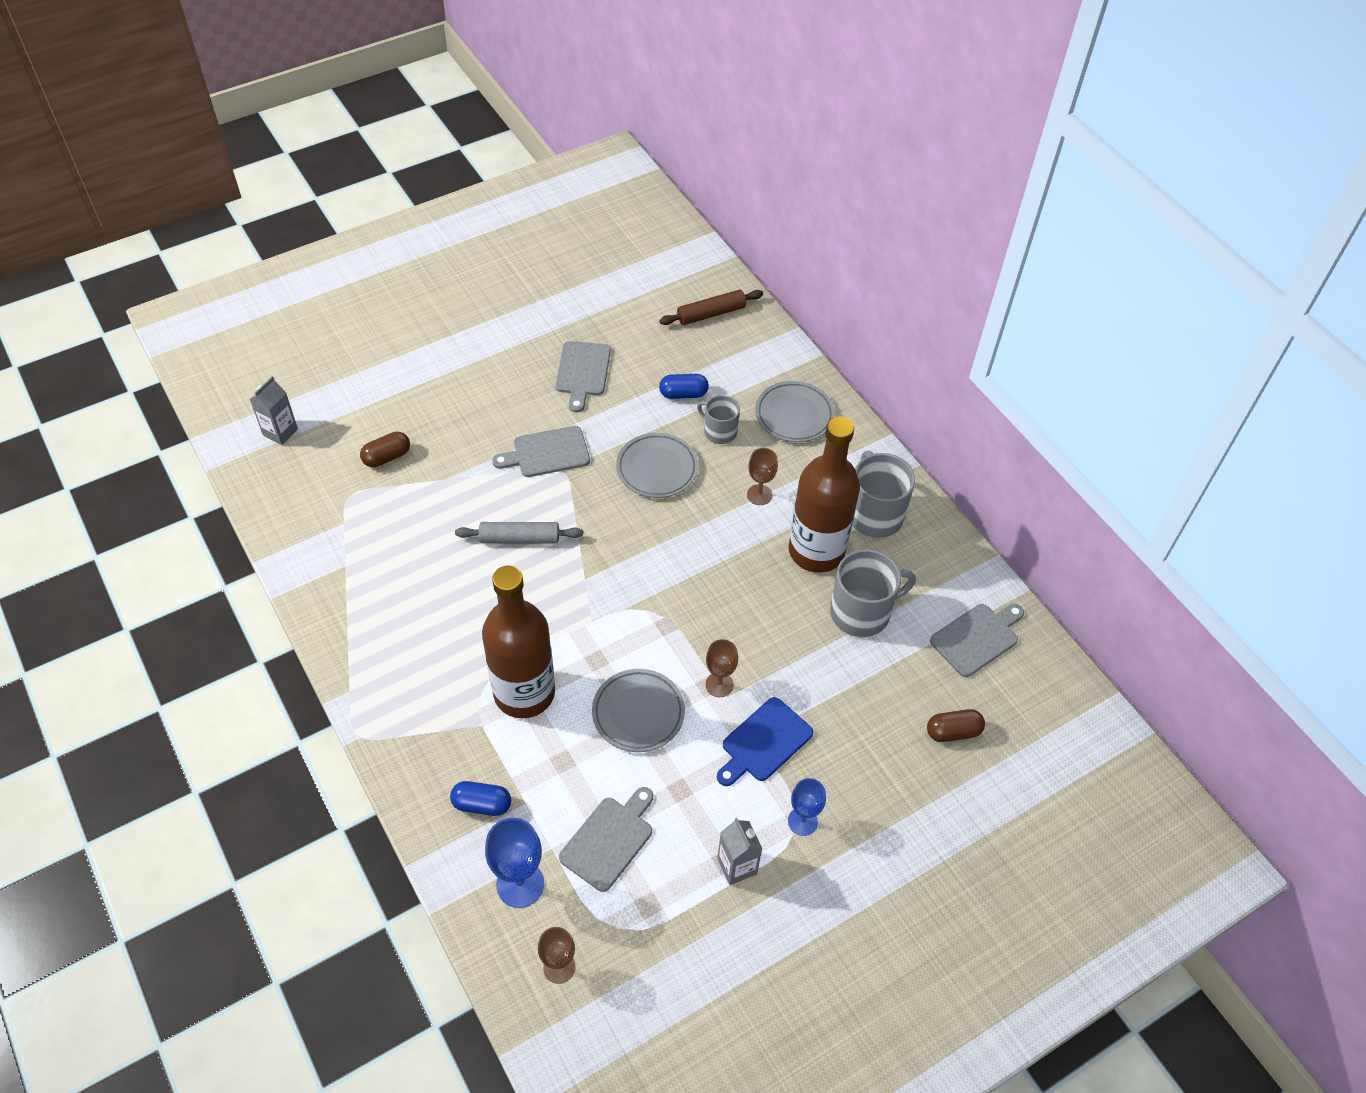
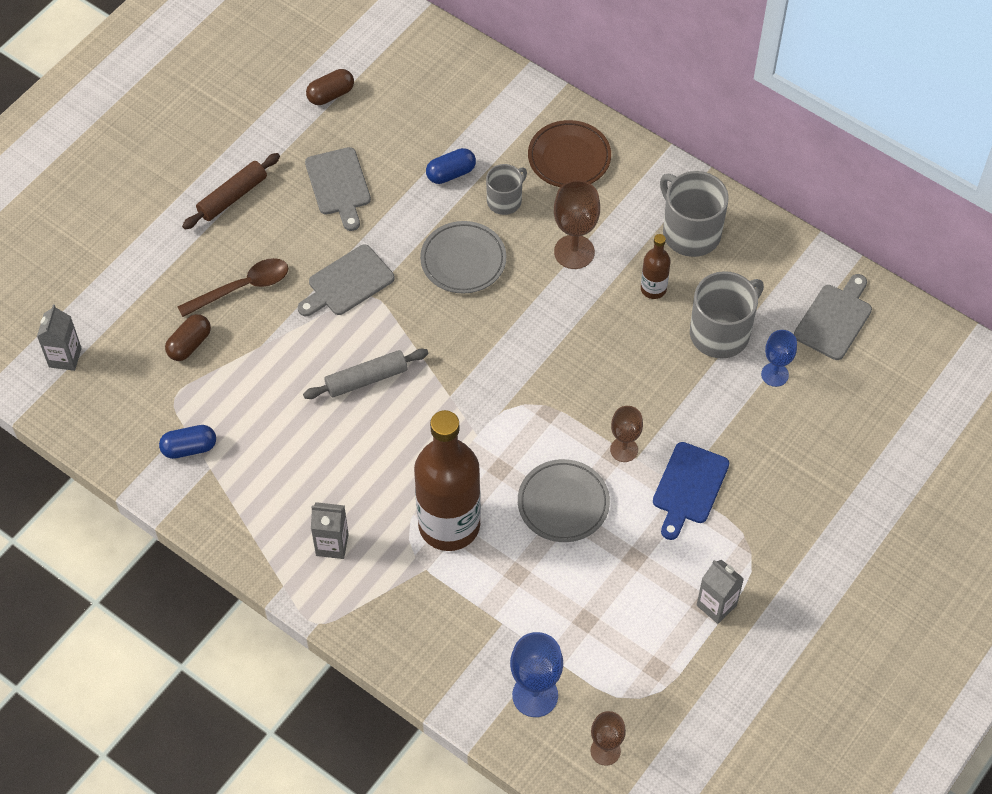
camera: 20 degrees left, 5 degrees up
(411, 671) = (332, 544): none -> grey carton
(456, 426) = (242, 288): none -> brown spoon
(482, 804) = (464, 640): blue capsule -> blue capsule (189, 448)
(609, 840) = (594, 626): grey cutting board -> none
(711, 314) = (436, 77): brown rolling pin -> brown rolling pin (232, 197)
(719, 431) = (505, 200): grey mug -> grey mug turned 120 degrees clockwise
(759, 495) = (574, 252): brown goblet -> brown goblet, size x1.54
(794, 415) = (569, 157): grey plate -> brown plate
(802, 821) = (755, 544): blue goblet -> blue goblet (774, 374)
(816, 551) = (653, 289): brown bottle -> brown bottle, size x0.45
(953, 732) = (850, 414): brown capsule -> brown capsule (331, 95)

